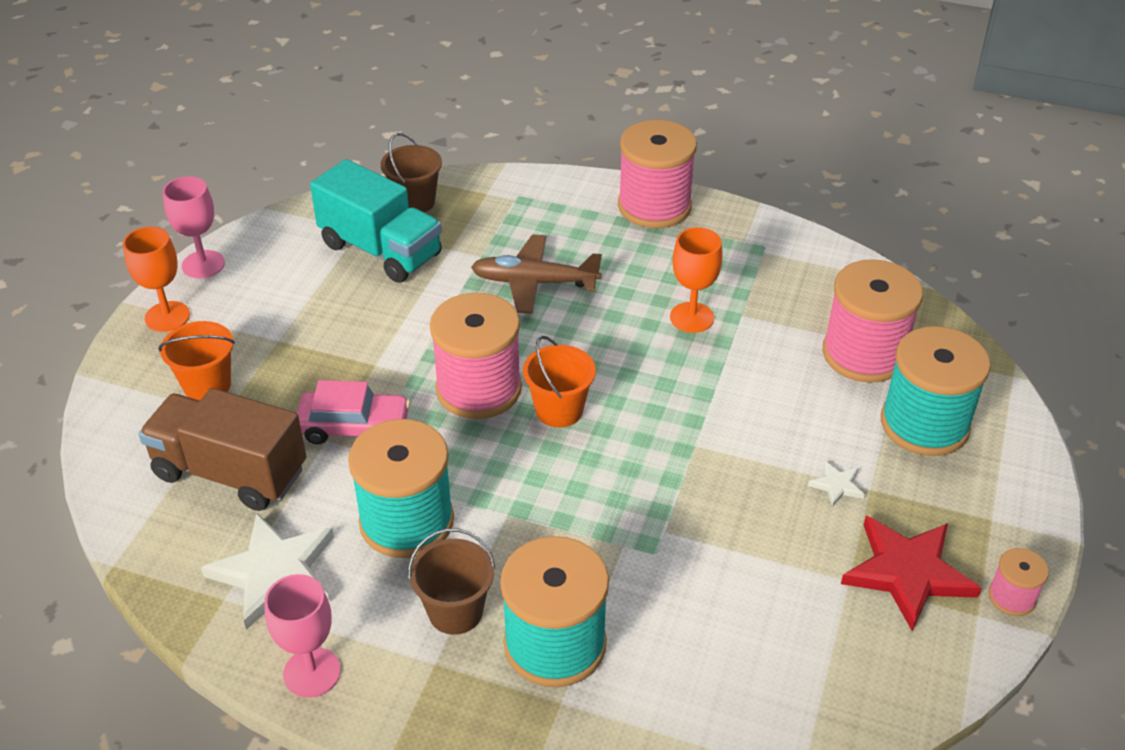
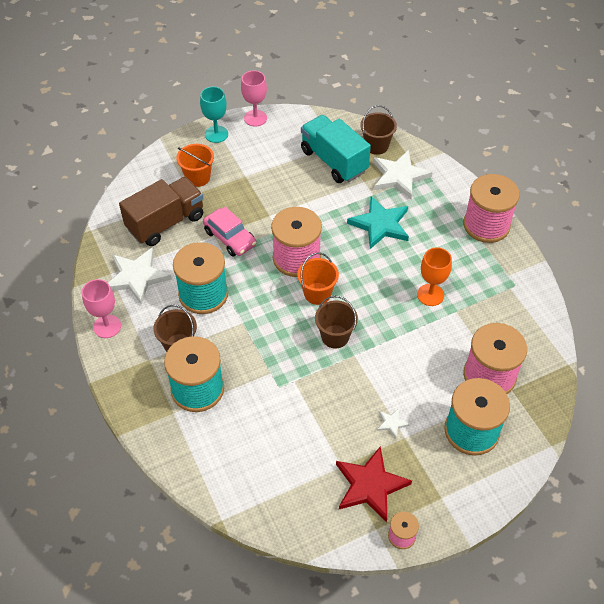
camera: 45 degrees right, 10 degrees up
(167, 316) = (216, 134): orange goblet -> turquoise goblet
(230, 473) = (166, 223): brown truck -> brown truck turned 75 degrees clockwise
(381, 250) = (333, 161): turquoise truck -> turquoise truck turned 150 degrees clockwise
(487, 217) = (399, 176): none -> white star
(534, 282) = (380, 224): brown plane -> turquoise star
(645, 442) = (335, 336): none -> brown bucket

